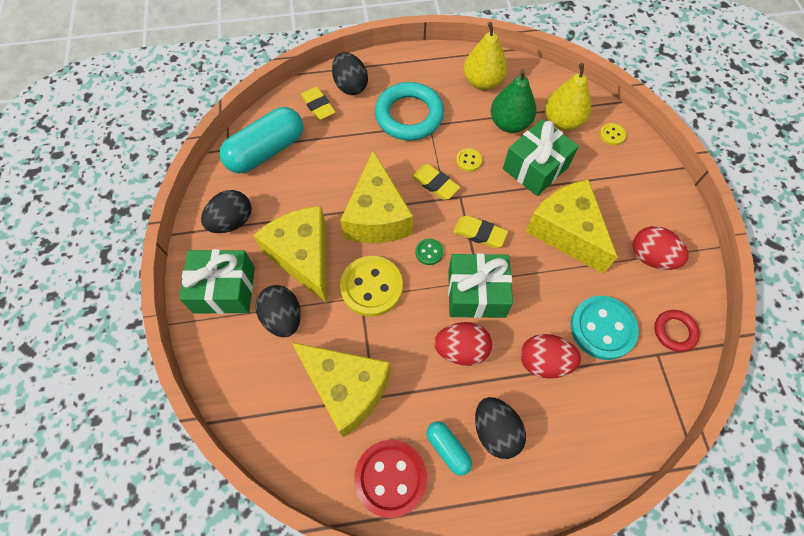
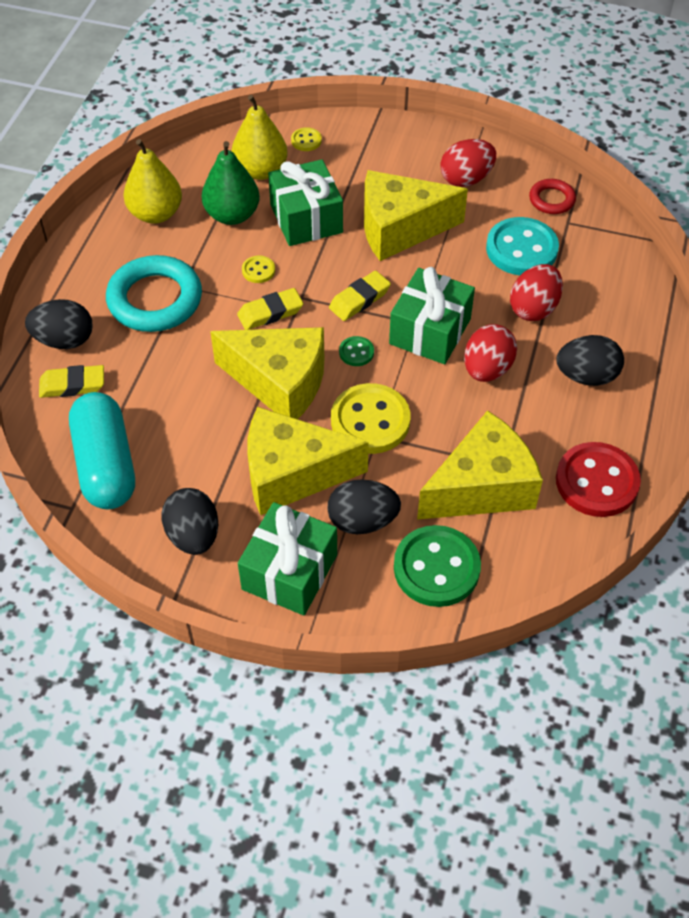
camera: 65 degrees left, 10 degrees down
(262, 384) = (436, 568): none -> green button
(448, 449) = (587, 422): turquoise capsule -> none

